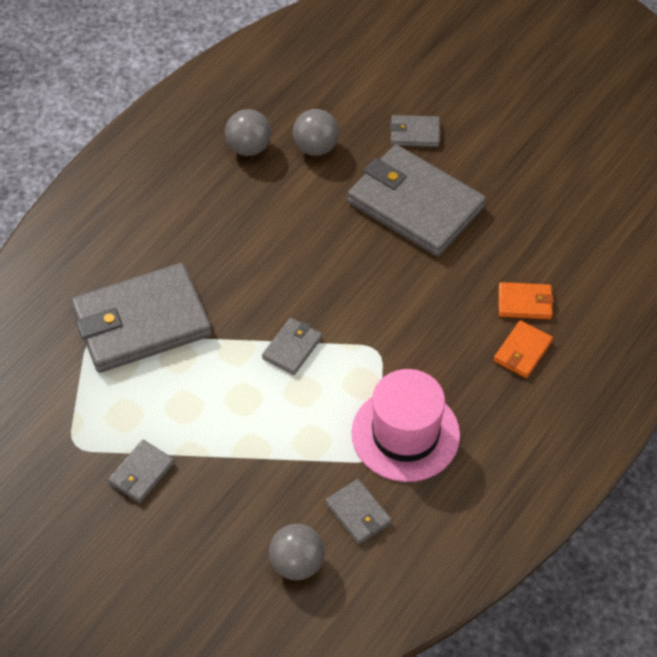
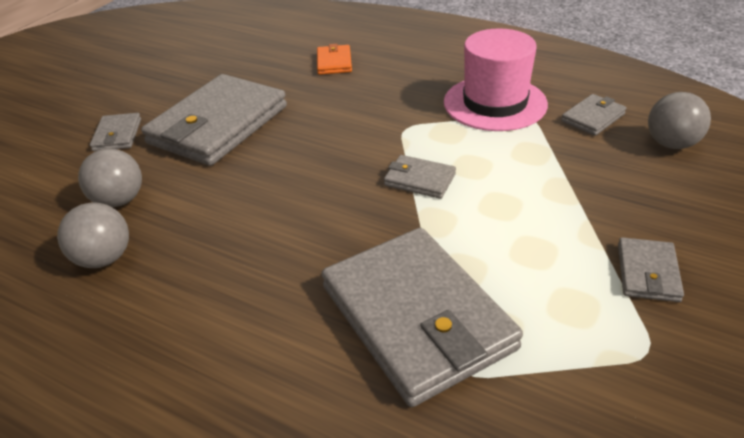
camera: 95 degrees left, 15 degrees down
(141, 473) = (647, 273): grey wallet -> grey wallet turned 75 degrees clockwise
(522, 351) = (385, 59): orange wallet -> none

